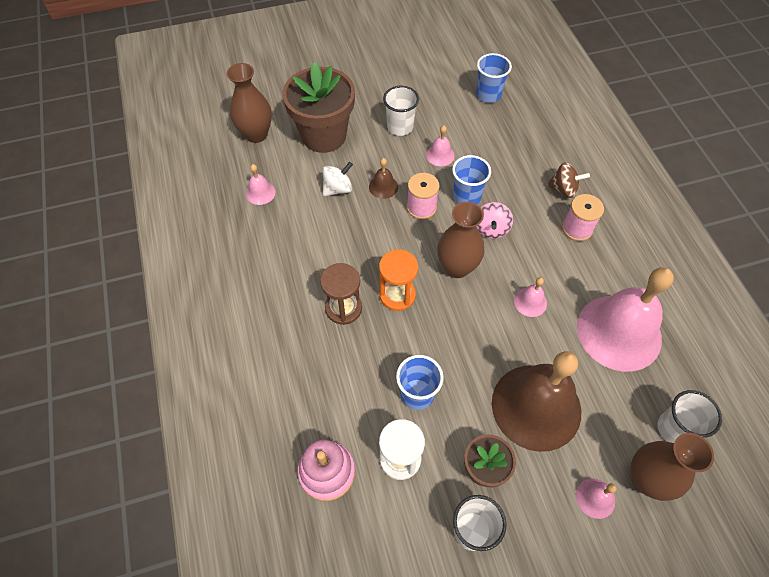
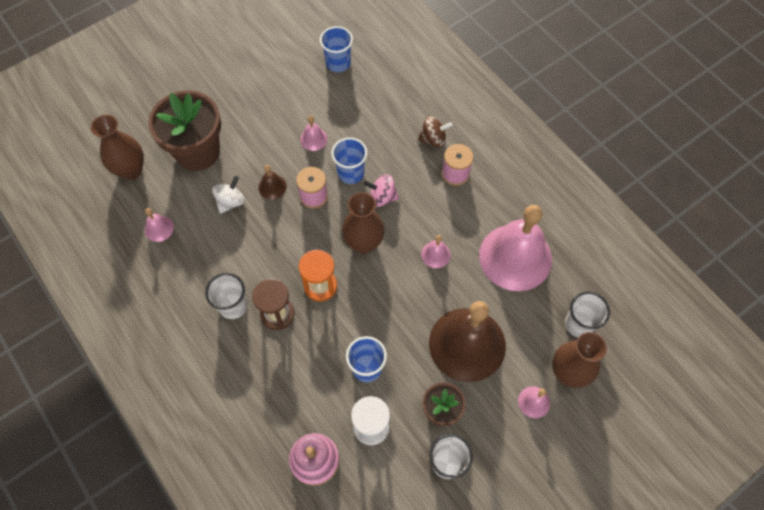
camera: 20 degrees left, 5 degrees up
(400, 127) = (267, 121): white cup -> white cup (233, 306)
(491, 229) = (382, 197): pink spinning top -> pink spinning top turned 105 degrees clockwise

